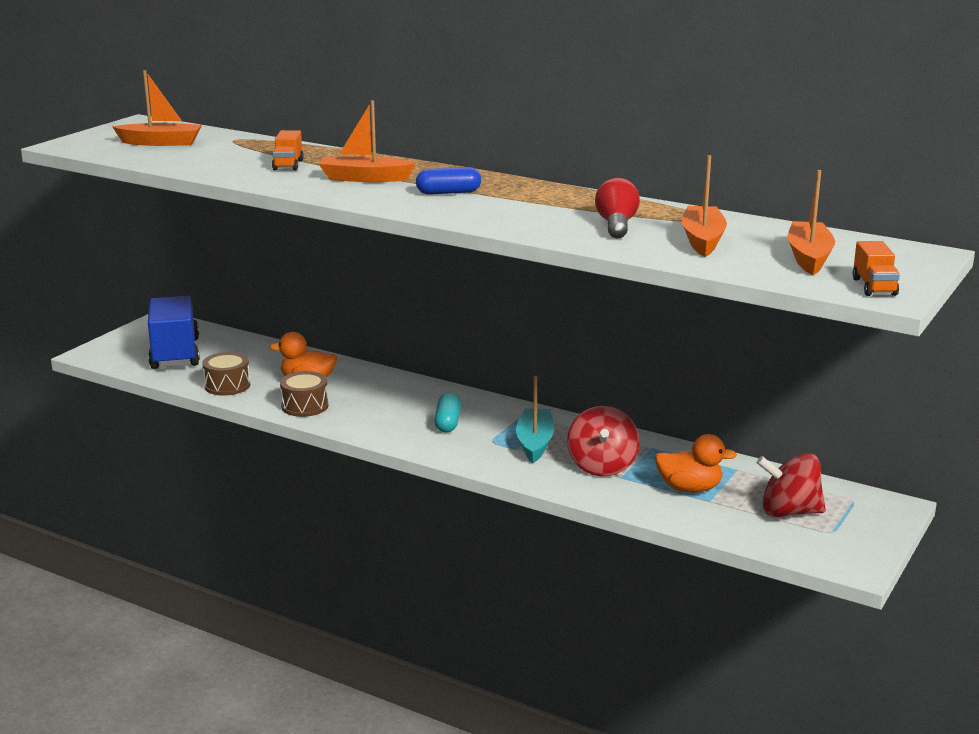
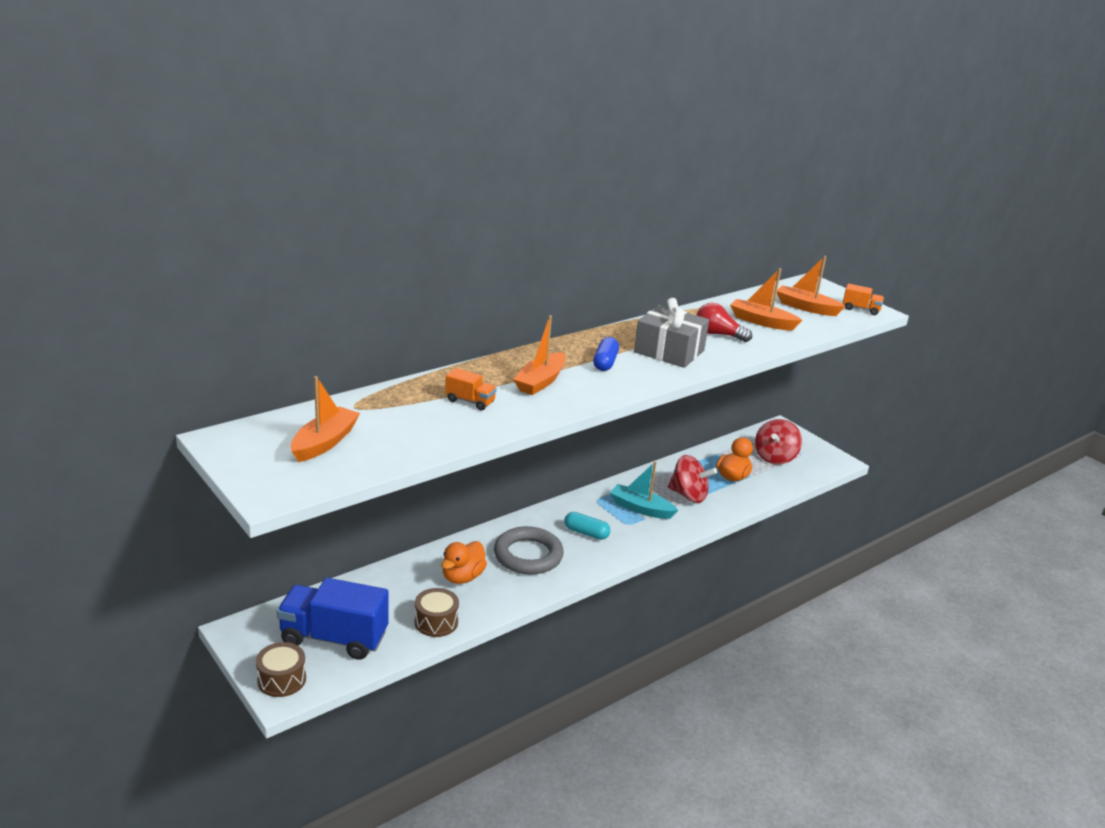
camera: 70 degrees left, 5 degrees up
(305, 406) = (510, 590): brown drum -> brown drum (281, 679)
(374, 402) = (528, 555): none -> grey ring
(524, 211) = (669, 351): none -> grey gift

